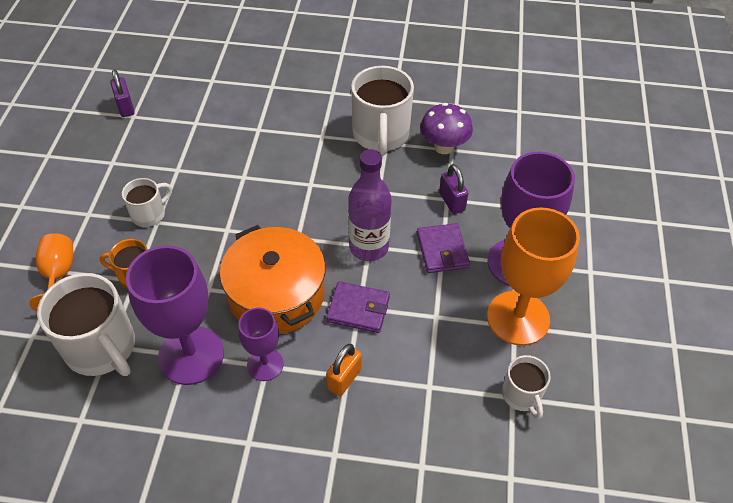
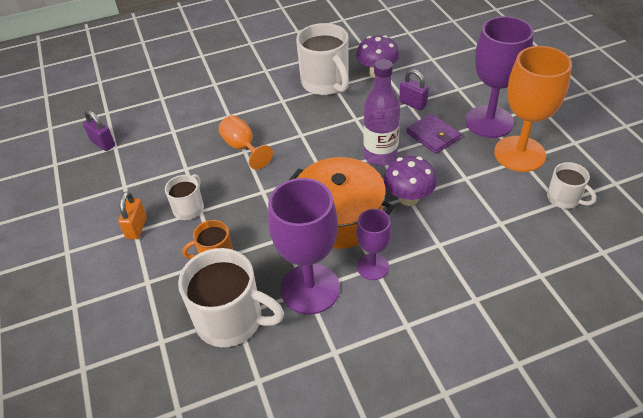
camera: 25 degrees left, 5 degrees down
(59, 275) = (147, 286): orange goblet -> orange goblet (242, 147)
(344, 379) = (438, 247): orange padlock -> orange padlock (136, 228)
(358, 309) = (408, 198): purple wallet -> purple mushroom

